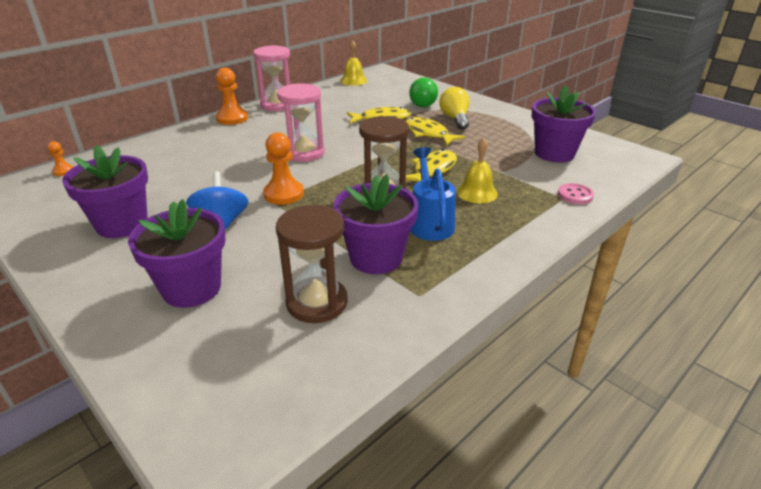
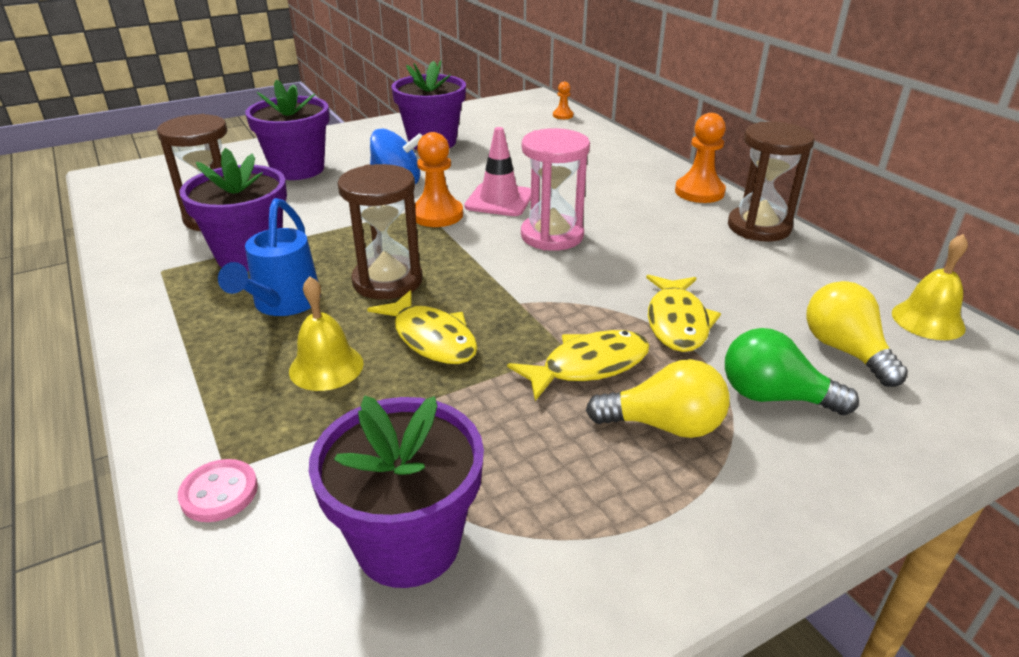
camera: 105 degrees right, 0 degrees up
(254, 175) = (499, 200): none -> pink traffic cone
(277, 105) = (759, 227): pink hourglass -> brown hourglass
(384, 93) = (845, 350): none -> yellow light bulb
(430, 223) = (283, 304): blue watering can -> blue watering can turned 90 degrees clockwise

